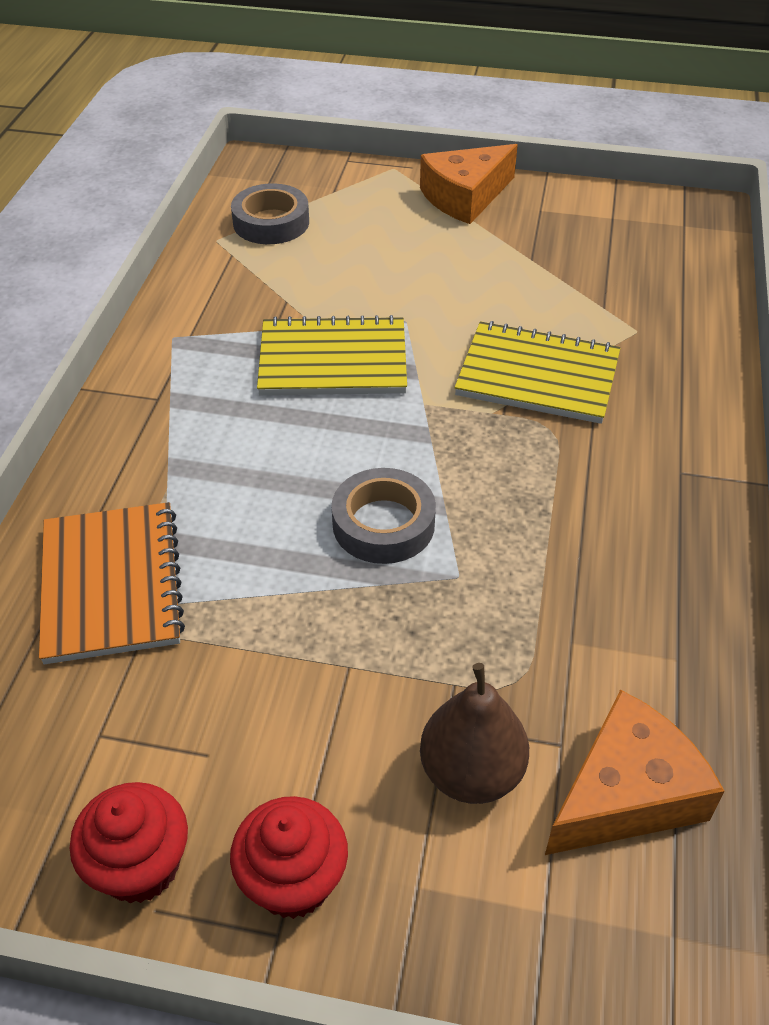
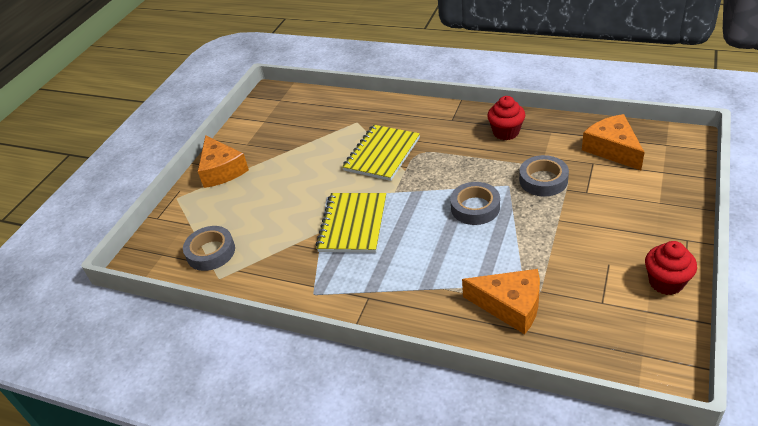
camera: 75 degrees left, 5 degrees down
(112, 584) = (510, 306): orange notebook -> orange cheese
(293, 880) = (663, 235): red cupcake -> red cupcake (506, 132)
(471, 772) = (608, 186): brown pear -> none
(482, 640) = (543, 180): none -> grey tape

